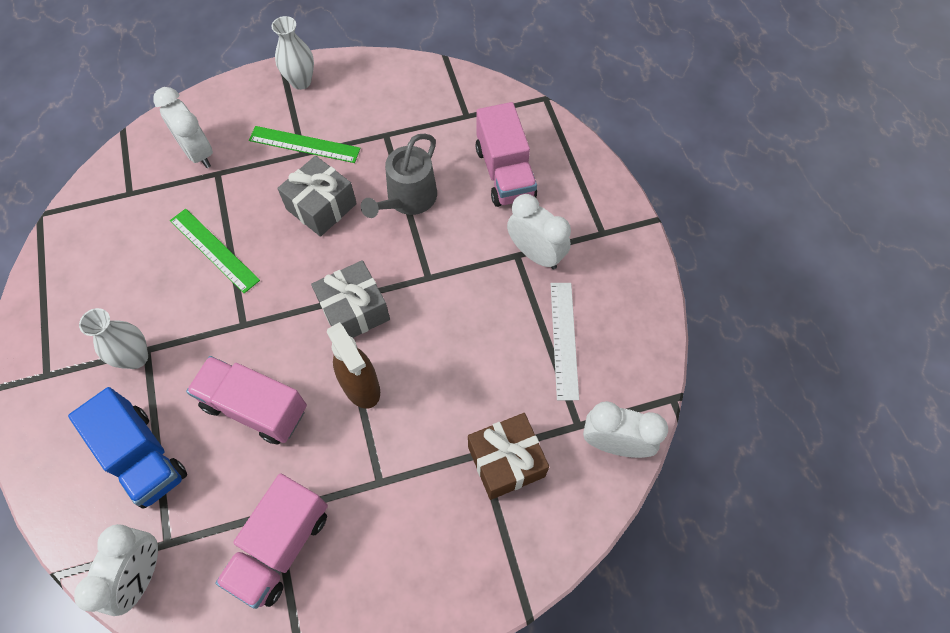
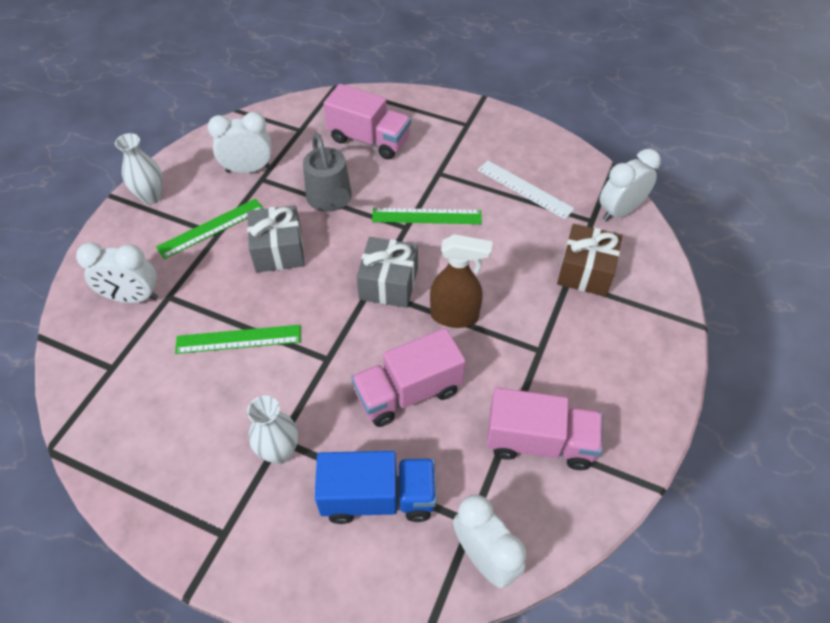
camera: 50 degrees left, 10 degrees down
(281, 546) = (539, 441): pink truck -> pink truck turned 60 degrees counterclockwise
(455, 284) = (426, 216): none -> green ruler
(535, 254) = (448, 163): white clock -> white clock (248, 169)

